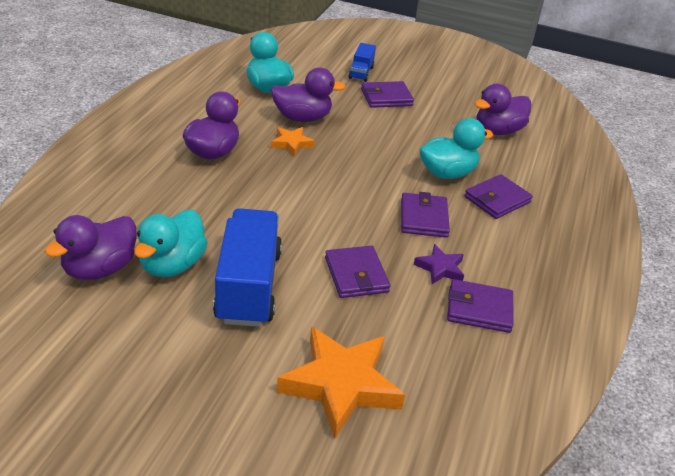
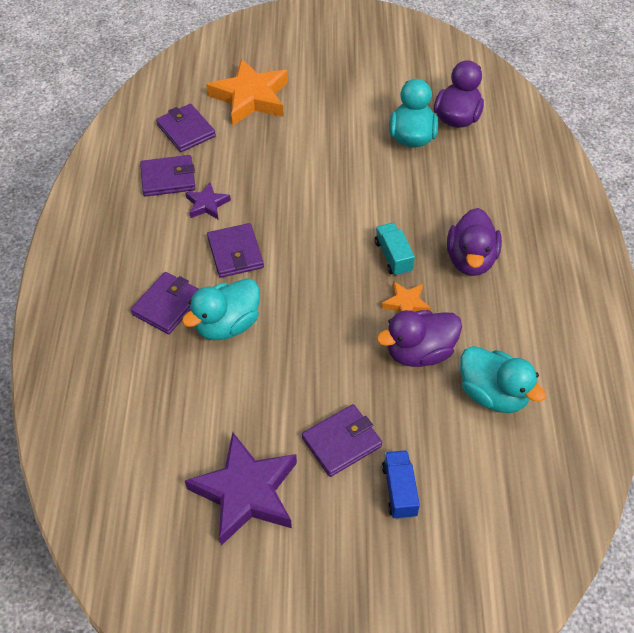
camera: 165 degrees right, 15 degrees up
(248, 286) = (347, 140): blue truck -> none
(278, 173) = (393, 256): none -> turquoise truck
(356, 275) = (273, 175): purple wallet -> purple wallet (186, 130)
(459, 96) = (246, 492): none -> purple star
(497, 131) = (181, 431): purple duck -> none

